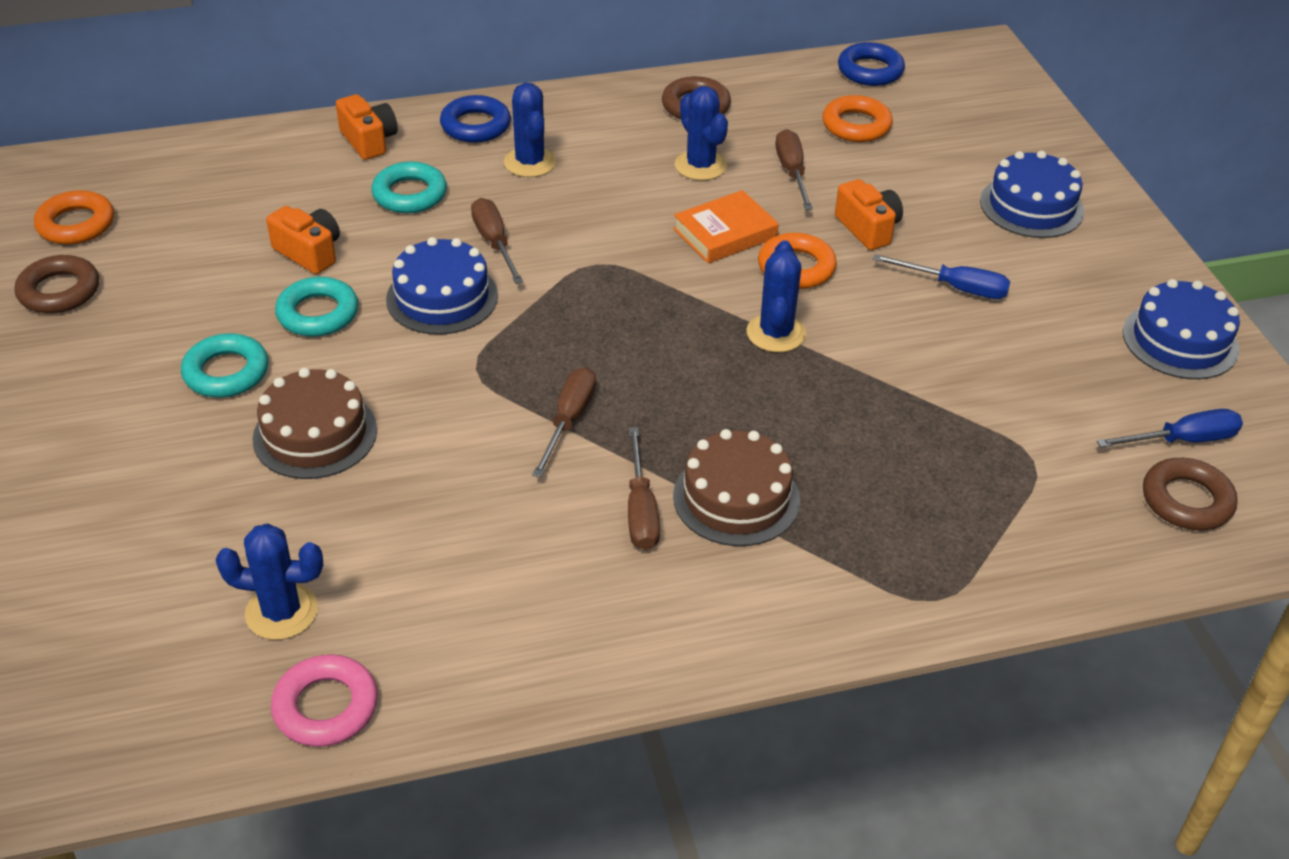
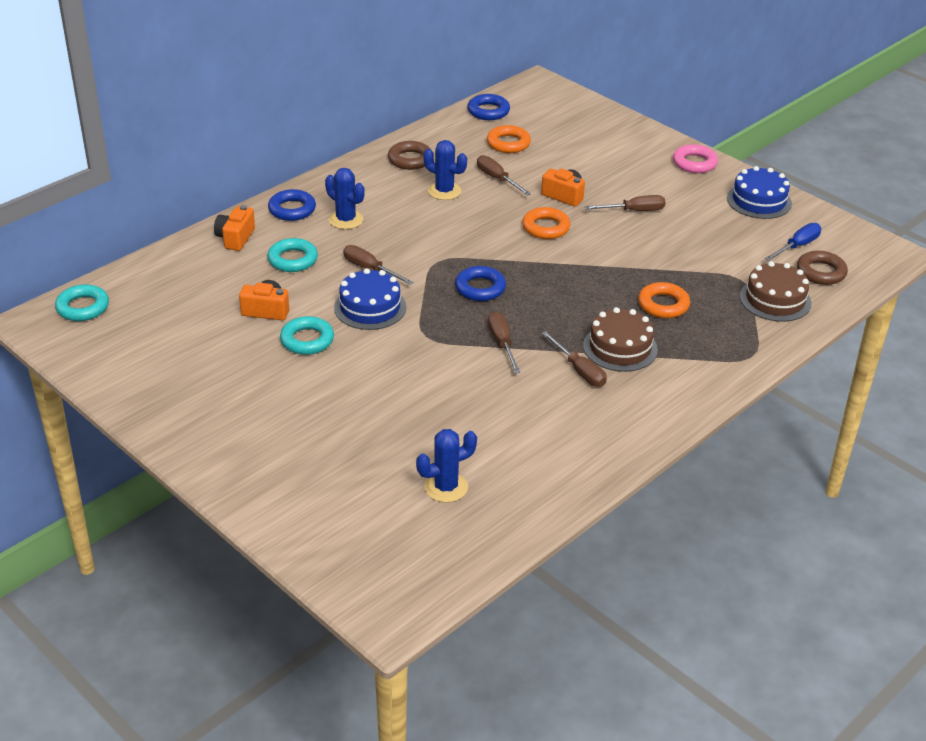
camera: 30 degrees left, 5 degrees down
(59, 291) = (133, 383): brown ring -> none
(76, 224) = (99, 344): orange ring -> orange ring (663, 305)
(226, 372) = (287, 388): turquoise ring -> turquoise ring (83, 307)
(315, 434) = (372, 400): brown cake -> brown cake (775, 299)
(326, 707) = (514, 518): pink ring -> pink ring (694, 163)
(369, 141) = (235, 238): orange camera -> orange camera turned 105 degrees counterclockwise
(616, 325) = (480, 288): none -> blue ring
(725, 233) = (492, 222): orange book -> none
(776, 333) = (566, 263): blue cactus -> none
(956, 288) = (634, 211): blue screwdriver -> brown screwdriver
(1031, 206) = (635, 158): blue cake -> none

